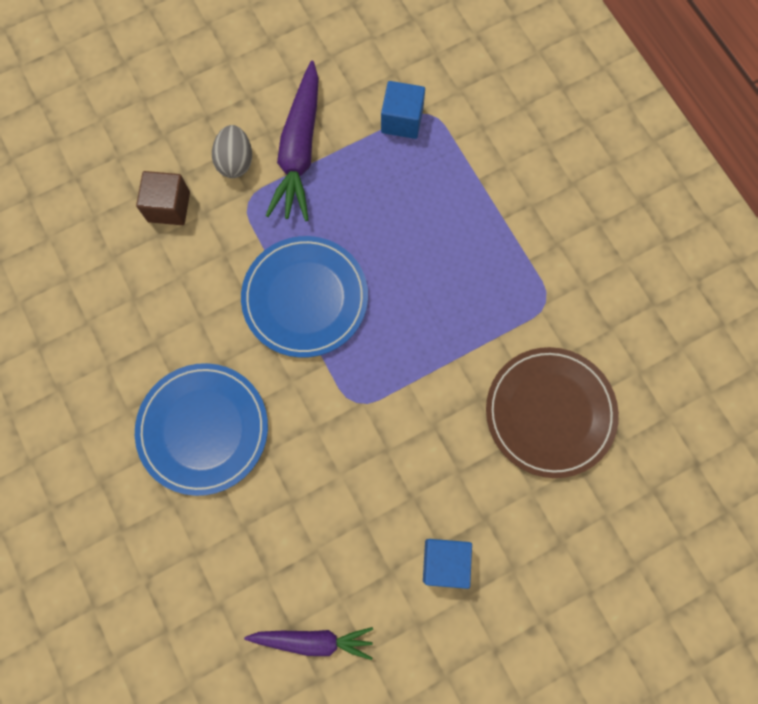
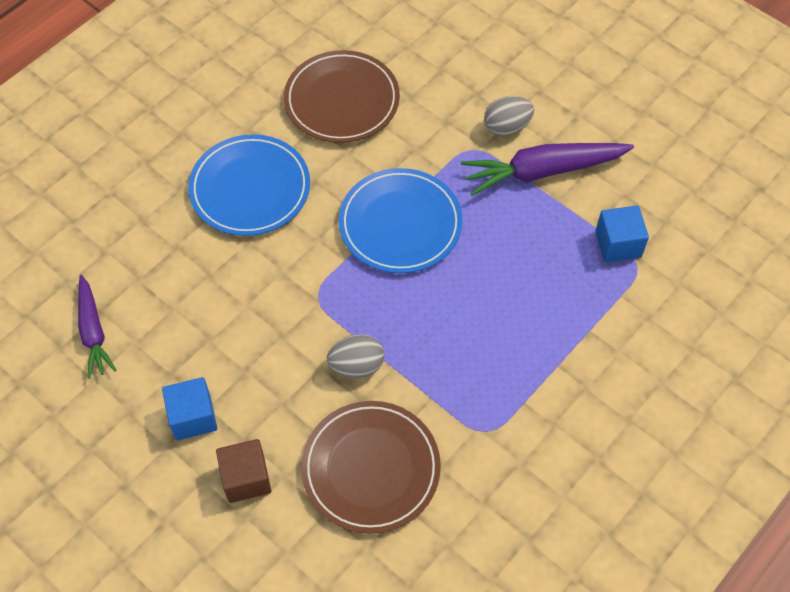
camera: 70 degrees right, 15 degrees down
(133, 303) = (342, 100): none -> brown plate
(169, 207) = (440, 94): brown cube -> brown cube (246, 478)
(443, 390) = (356, 365): none -> grey egg

